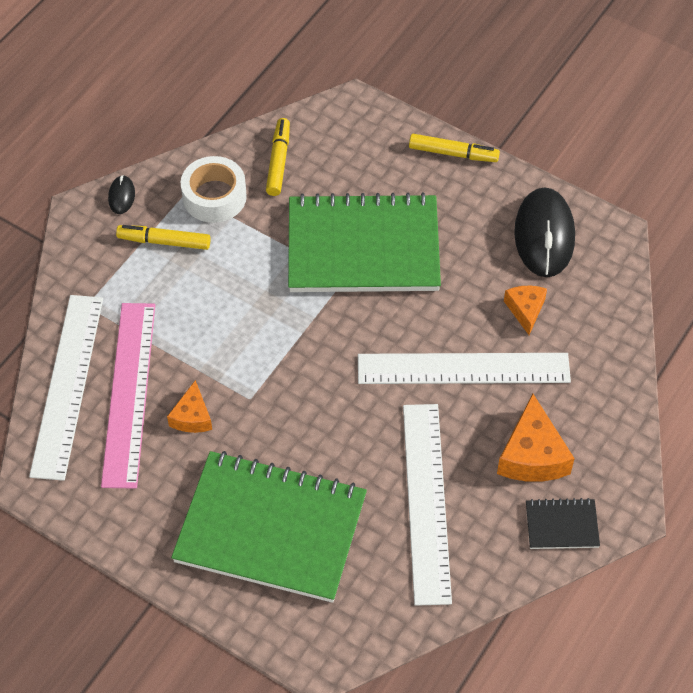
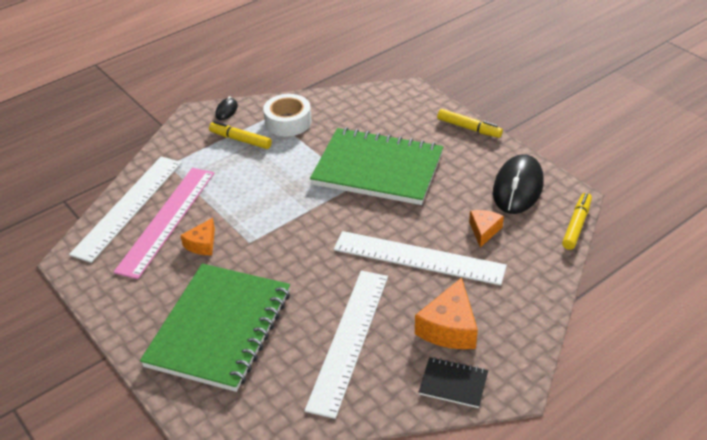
camera: 20 degrees right, 15 degrees down
(271, 528) = (220, 329): green notebook -> green notebook turned 75 degrees clockwise
(278, 161) = (342, 111): yellow marker -> yellow marker (576, 225)

